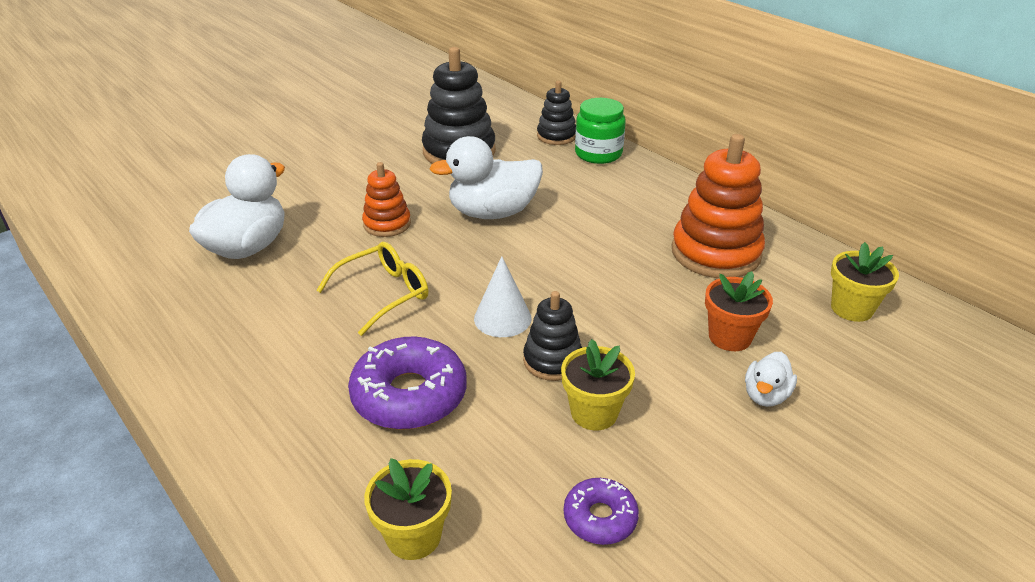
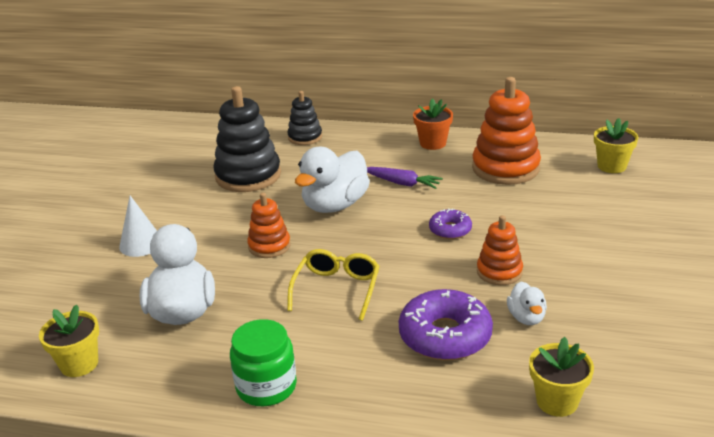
camera: 35 degrees left, 5 degrees down
(502, 318) = (436, 264): white cone -> white cone (141, 244)
(552, 360) = (499, 272): black stacking toy -> orange stacking toy
(585, 220) = (402, 183): none -> purple carrot
(594, 412) = (560, 286): yellow flower pot -> yellow flower pot (79, 364)
(598, 154) = (351, 138): green jar -> green jar (266, 386)
(600, 518) = (633, 334): purple donut -> purple donut (450, 230)
(730, 337) = (573, 210): orange flower pot -> orange flower pot (433, 143)
(765, 395) = (629, 231): white duck -> white duck (526, 317)

